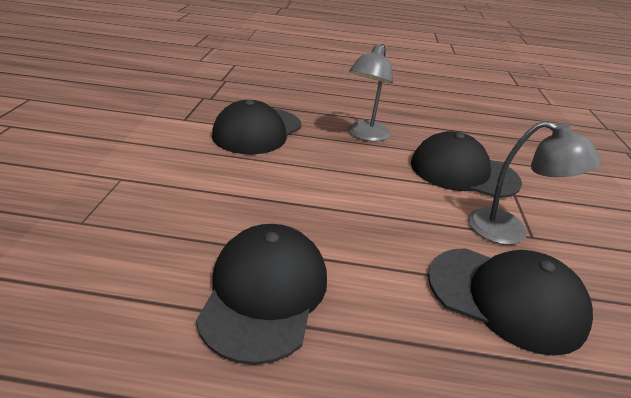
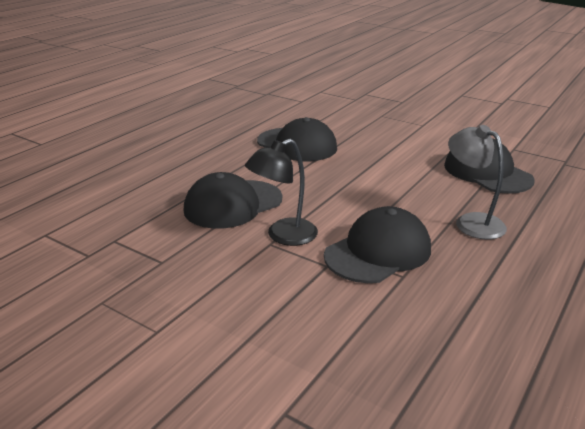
camera: 120 degrees right, 5 degrees down
(510, 231) = (283, 236): grey lamp -> black lamp

